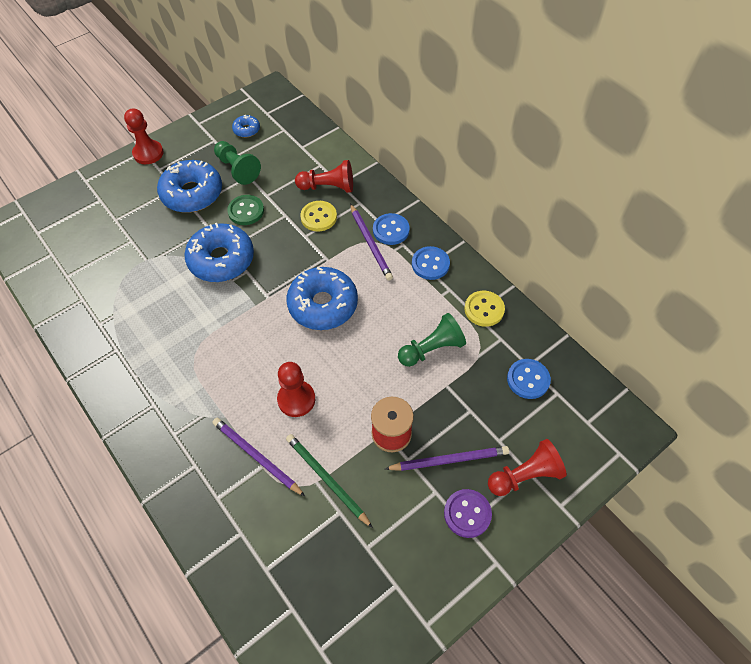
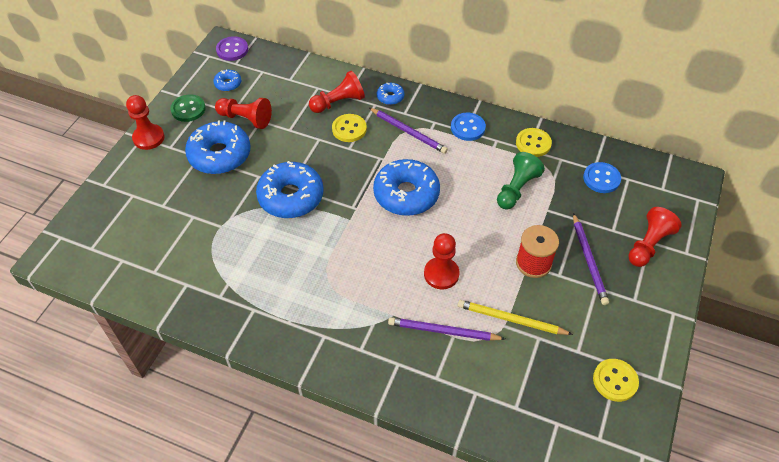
camera: 30 degrees left, 5 degrees down
(237, 169) = (246, 119): green pawn -> red pawn
(246, 211) = (281, 149): green button -> green button (188, 109)
(327, 479) = (511, 320): green pencil -> yellow pencil
(379, 201) = (390, 97): none -> blue donut
(380, 600) = (615, 381): none -> yellow button
(391, 230) = (417, 115): blue button -> none
(449, 460) = (589, 260): purple pencil -> purple pencil turned 120 degrees clockwise
(467, 514) = (629, 290): purple button -> purple button (232, 50)

